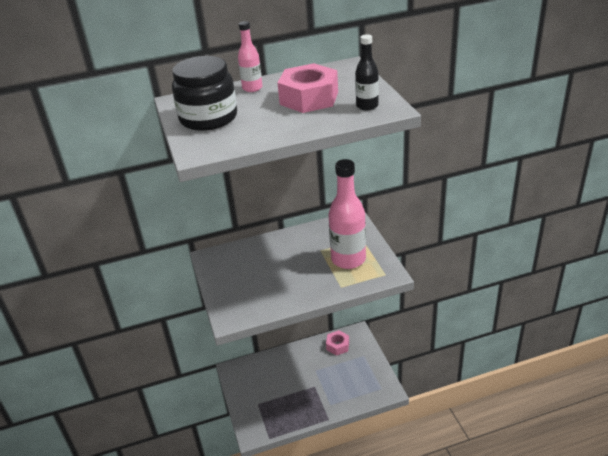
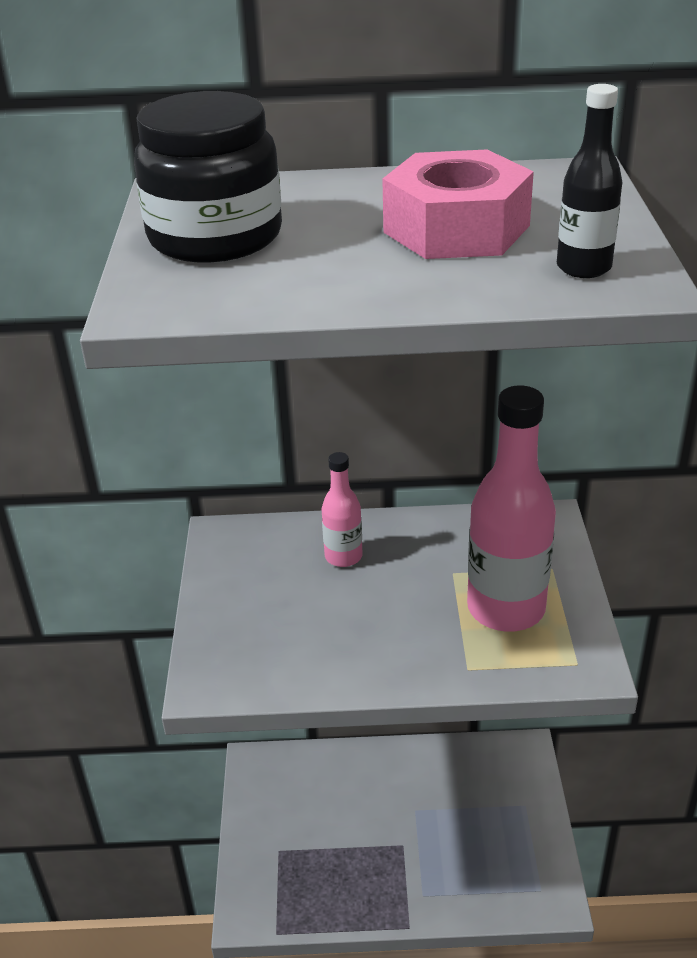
camera: 15 degrees right, 0 degrees up
(252, 88) = (344, 189): pink bottle -> pink bottle (343, 556)
(337, 346) = (477, 769): pink nut -> none

